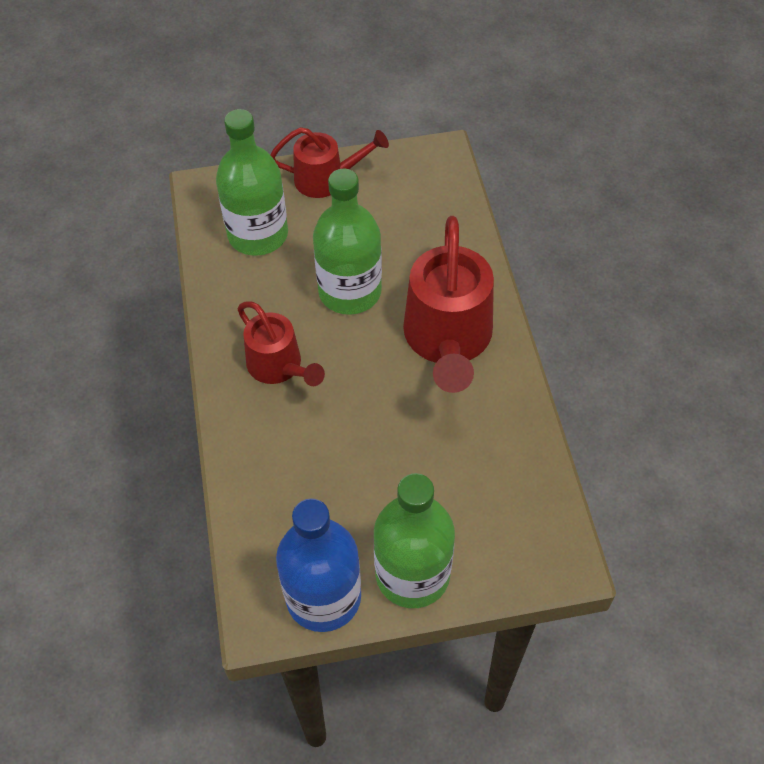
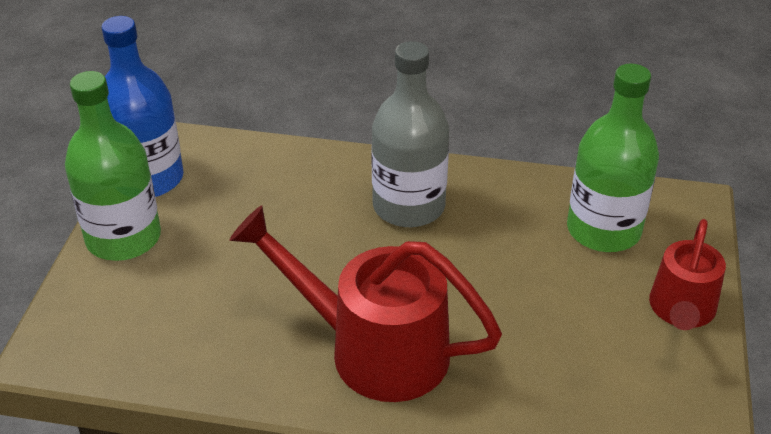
camera: 110 degrees right, 15 degrees down
(279, 367) = (408, 206): red watering can -> grey bottle
(350, 292) = (485, 284): green bottle -> none

